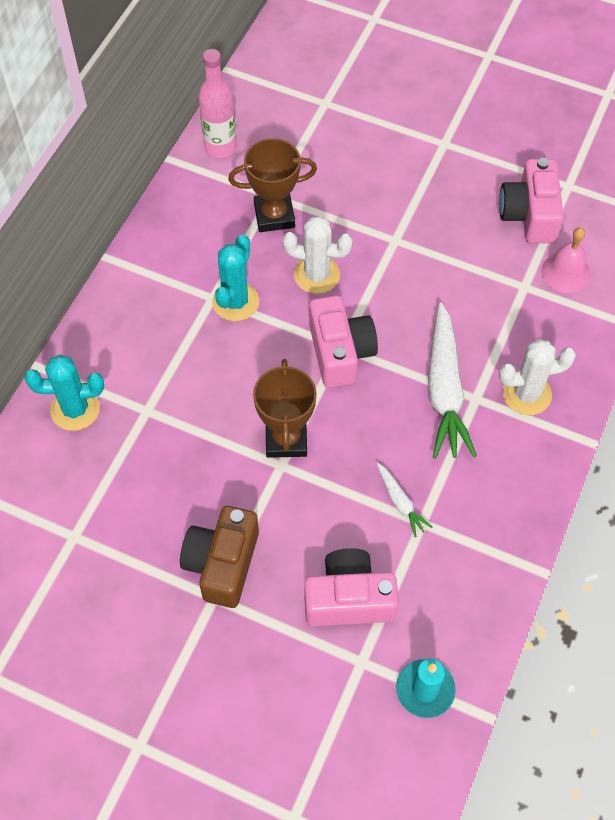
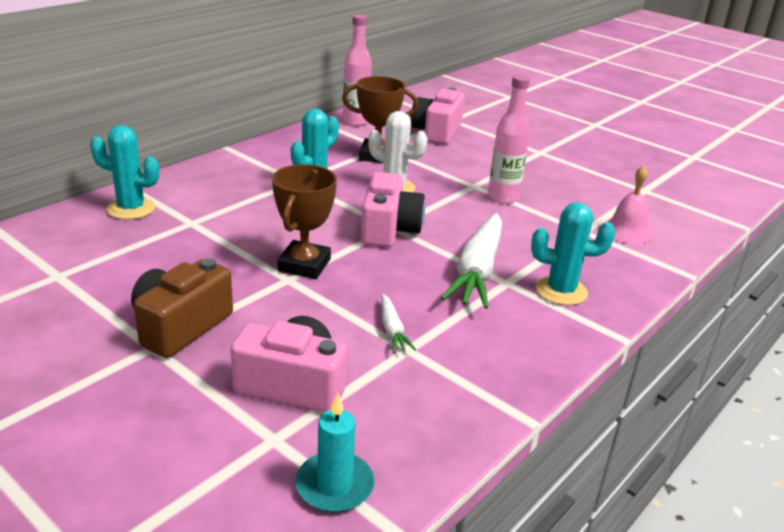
camera: 15 degrees right, 30 degrees down
(431, 253) = (503, 197): none -> pink bottle
(527, 394) = (561, 291): white cactus -> turquoise cactus
(529, 214) = (602, 196): pink camera -> pink camera (437, 132)

